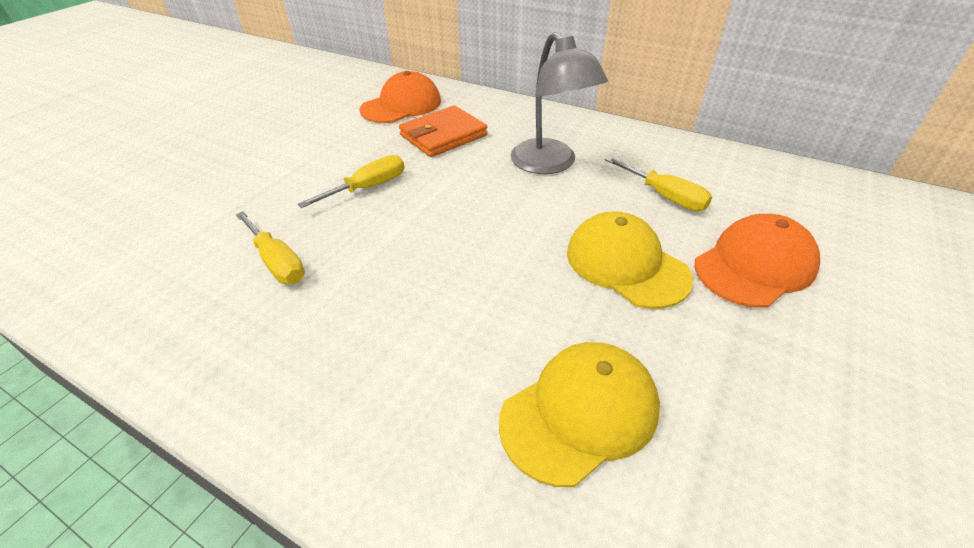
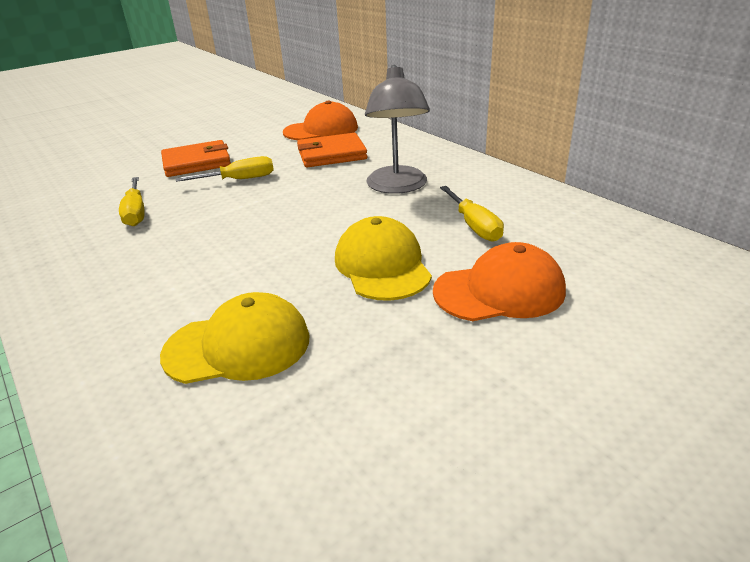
camera: 25 degrees right, 10 degrees down
(290, 173) = (197, 162): none -> orange wallet

